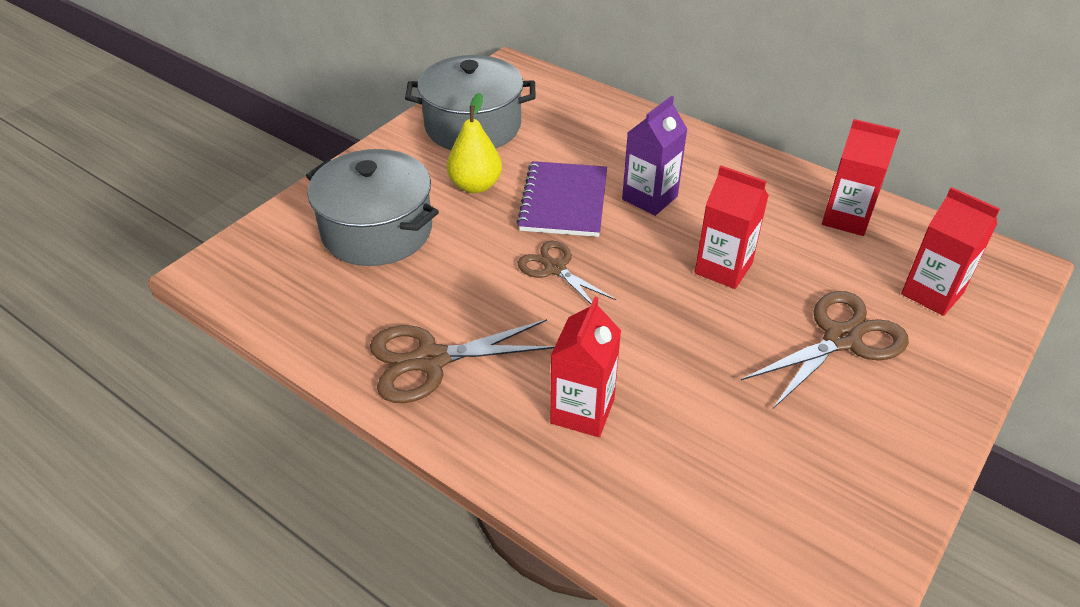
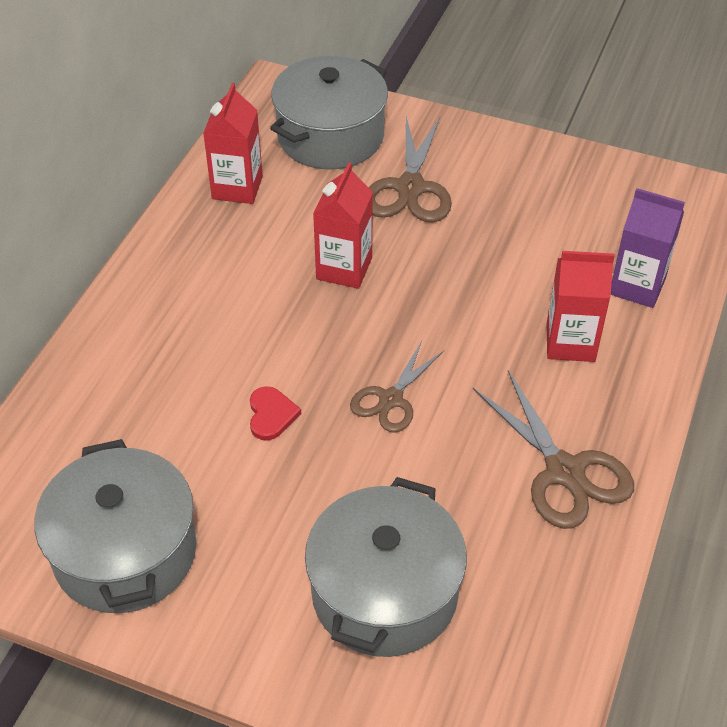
camera: 105 degrees left, 5 degrees up
(475, 185) = (263, 511): yellow pear -> none
(563, 201) = (271, 415): purple notebook -> red heart
(649, 198) = (243, 338): purple carton -> purple carton (637, 286)
(841, 339) = (410, 188): brown scissors -> brown scissors turned 120 degrees counterclockwise
(932, 293) = (330, 136): red carton -> grey pot

